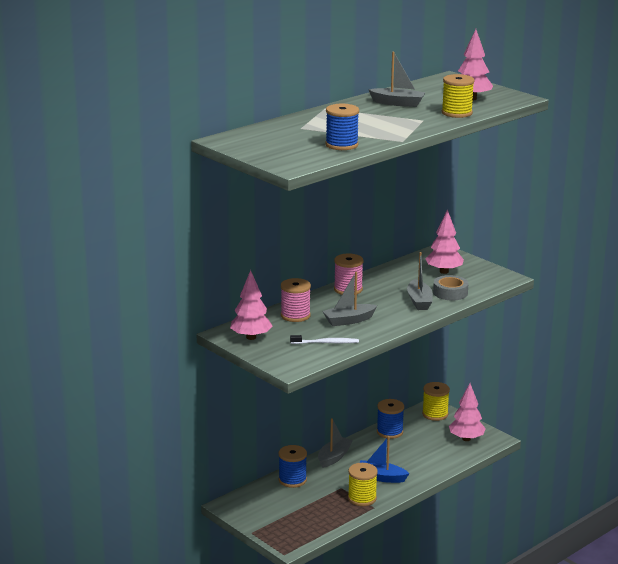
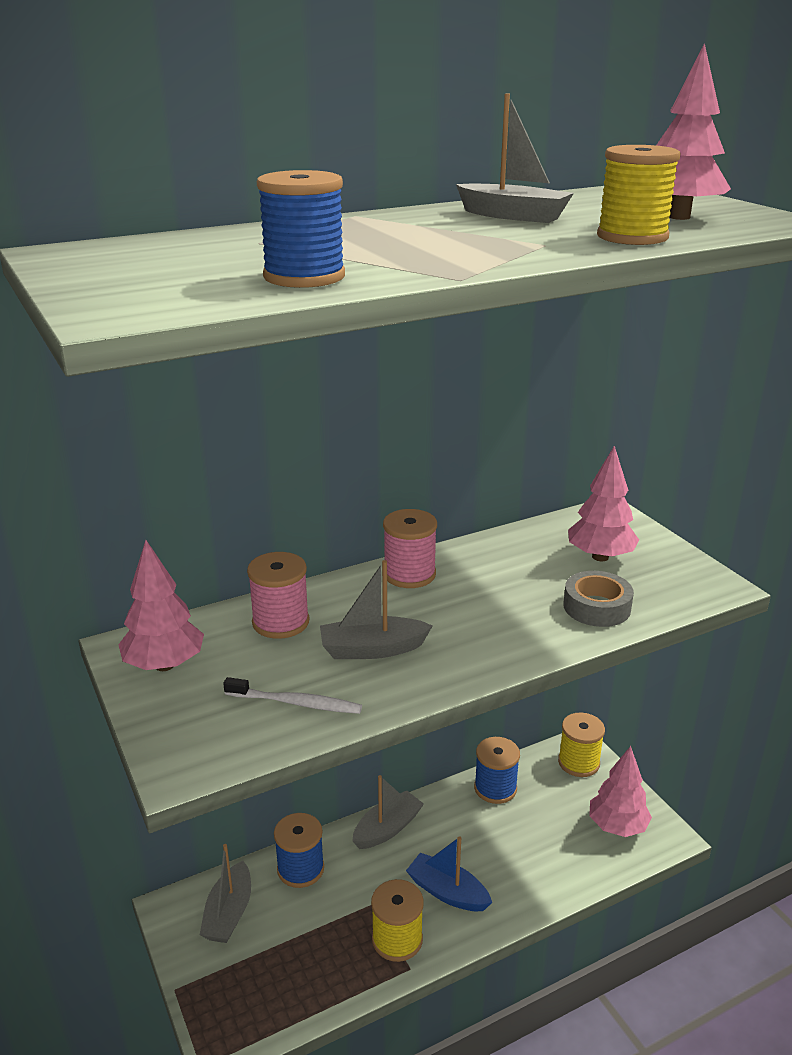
camera: 15 degrees right, 5 degrees up
(419, 301) = (529, 620): grey boat -> grey boat (229, 913)

